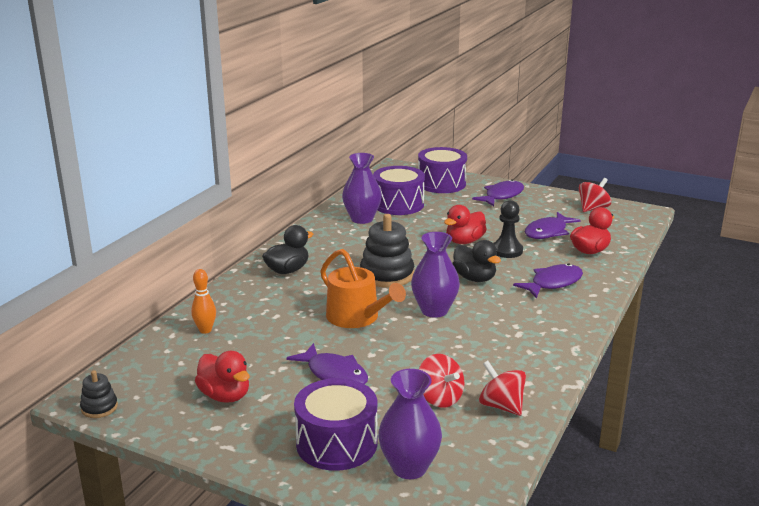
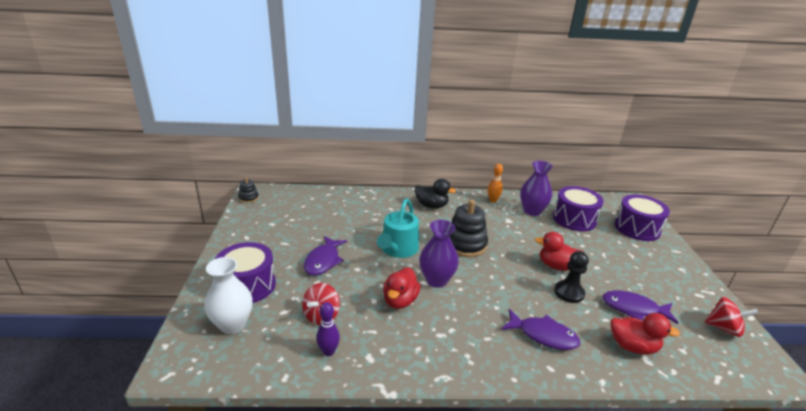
camera: 60 degrees right, 5 degrees up
(205, 330) = (340, 202): orange bowling pin -> orange bowling pin (493, 200)
(225, 396) = (278, 230): red duck -> red duck (400, 301)
(357, 317) = (398, 249): orange watering can -> turquoise watering can
(409, 467) = (233, 325): purple vase -> white vase
(474, 278) = (504, 287): black duck -> none
(501, 406) = (328, 351): red spinning top -> purple bowling pin
(502, 196) = (663, 264): purple fish -> none

